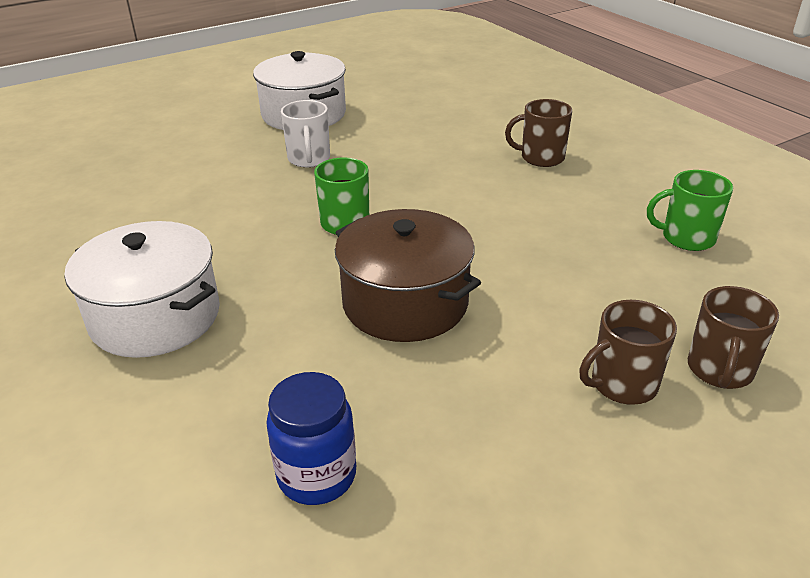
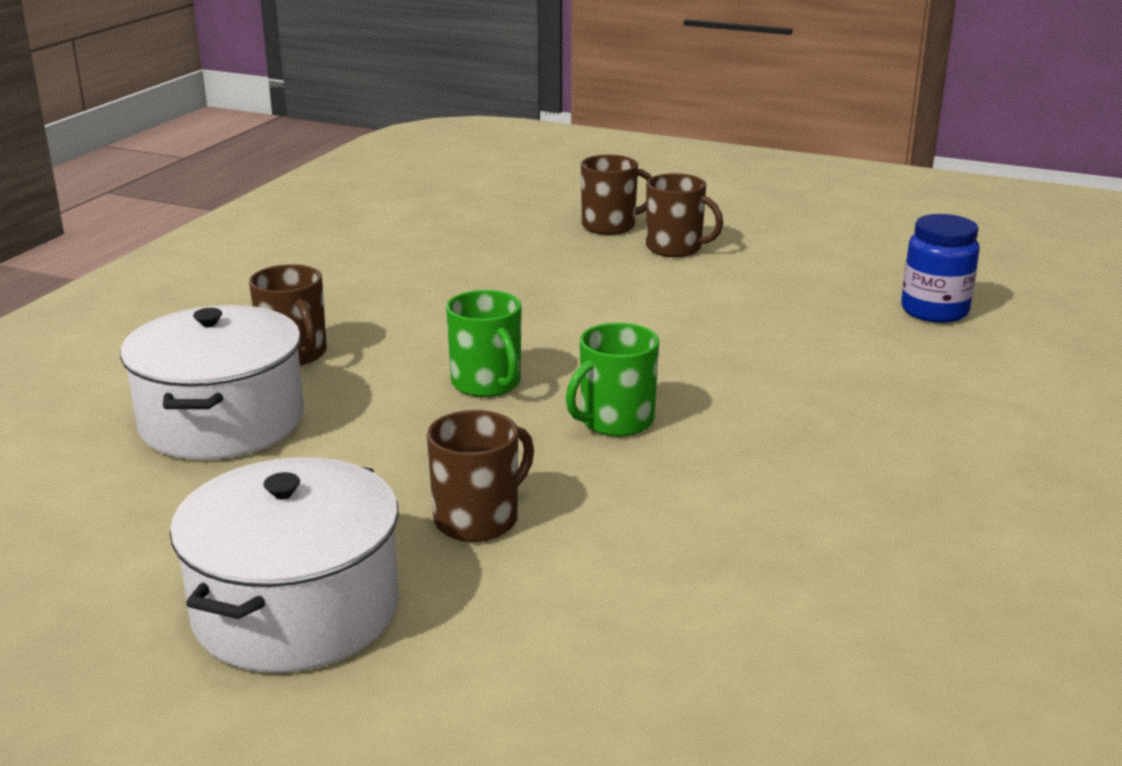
camera: 125 degrees left, 10 degrees down
(155, 316) = (940, 453): white pot -> white pot (222, 421)
(309, 159) = (478, 519): white mug -> brown mug
(405, 303) = (707, 341): brown pot -> none
(686, 238) = (420, 258): green mug -> green mug (487, 384)

